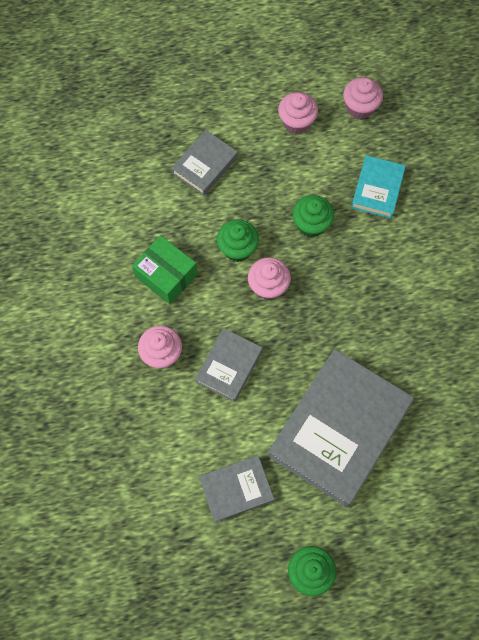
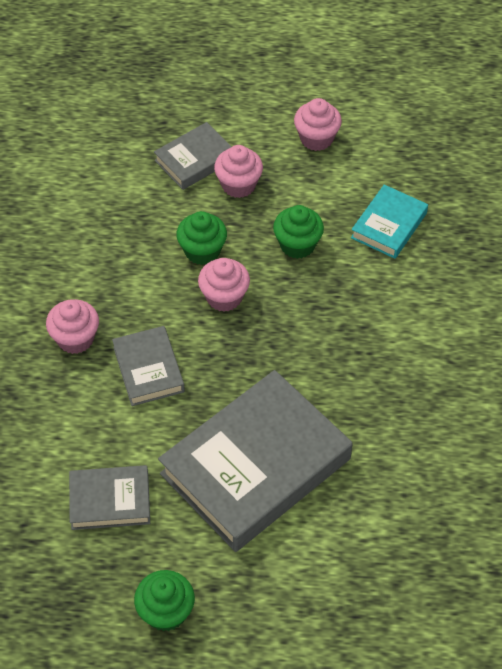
camera: 15 degrees right, 15 degrees down
(166, 275) = (110, 260): green box -> none
(229, 366) = (148, 369): grey book -> grey book turned 60 degrees counterclockwise
(360, 108) = (396, 139): pink cupcake -> pink cupcake (238, 185)

